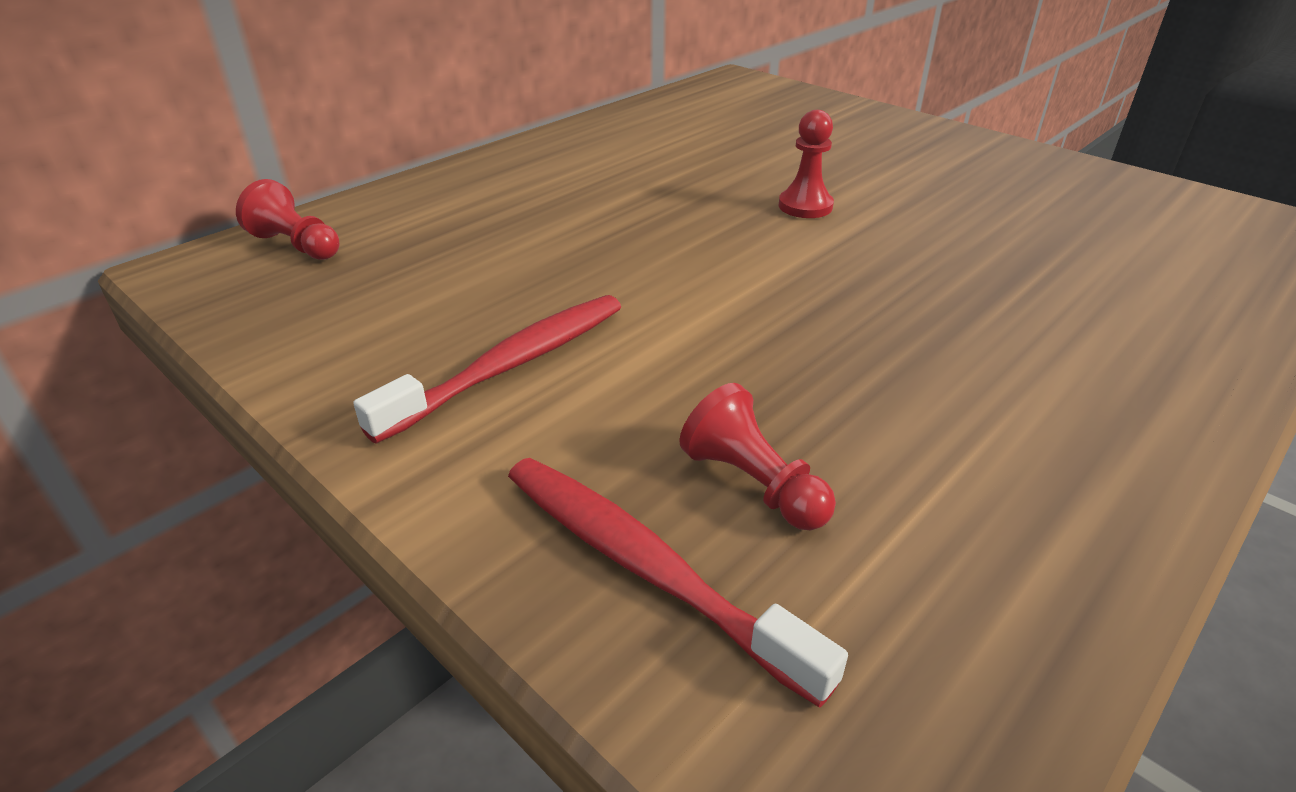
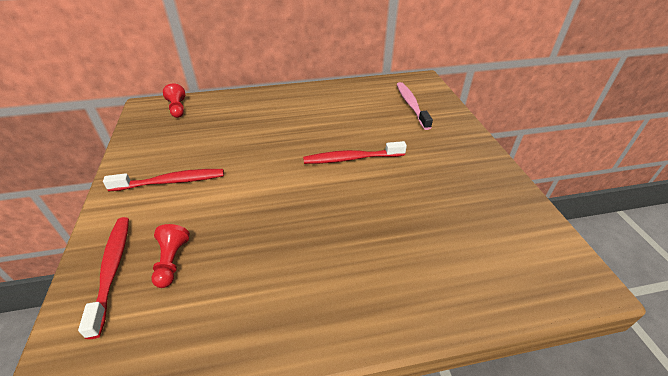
camera: 35 degrees right, 5 degrees up
(776, 113) = (411, 105): none -> pink toothbrush
(805, 206) = (351, 158): red pawn -> red toothbrush

